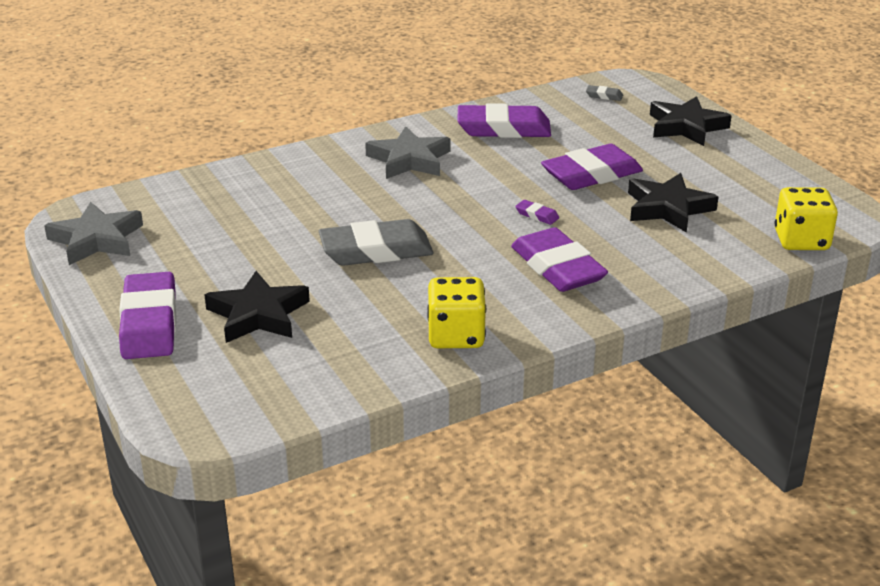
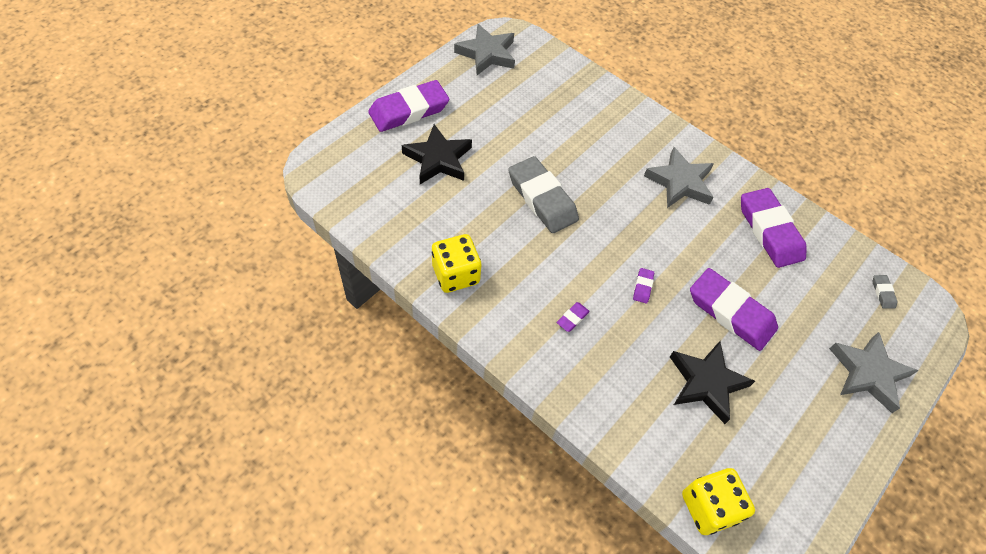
camera: 65 degrees right, 25 degrees up
(557, 267) = (572, 318): purple eraser -> purple eraser, size x0.41
(686, 127) = (868, 373): black star -> grey star

